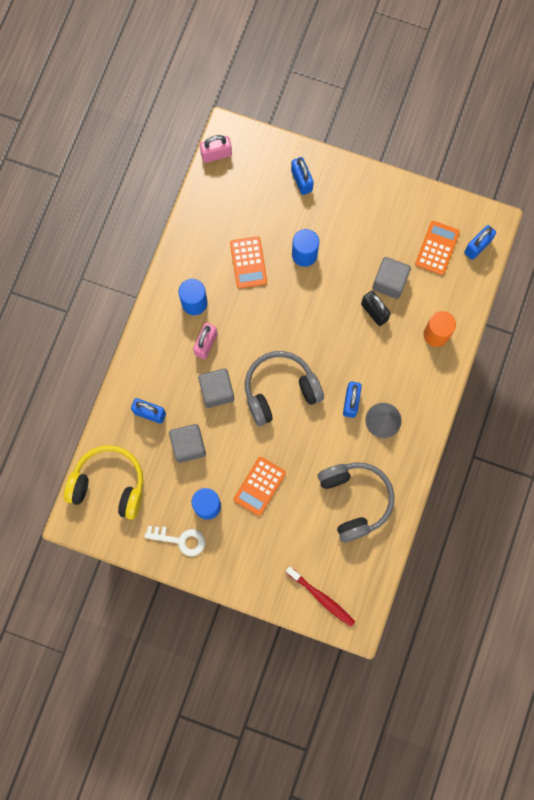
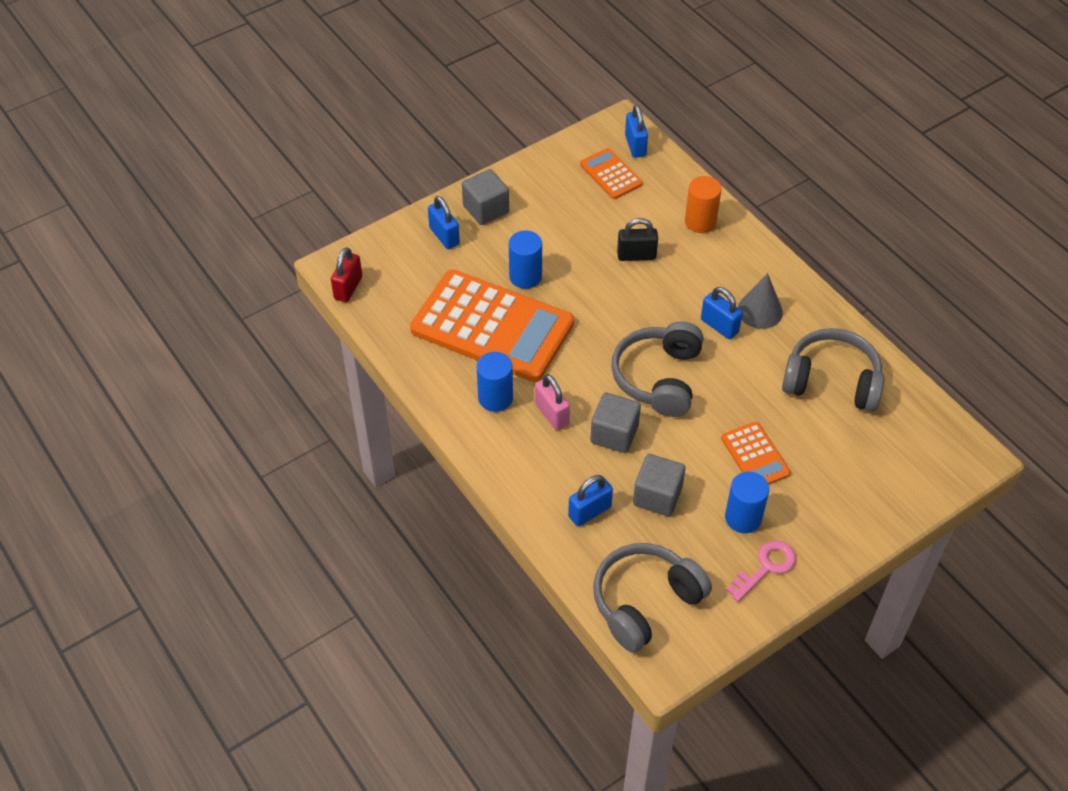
camera: 55 degrees left, 25 degrees down
(109, 485) = (645, 602): yellow headphones -> grey headphones
(180, 540) = (766, 567): white key -> pink key
(216, 154) = (348, 288): pink padlock -> red padlock
(248, 262) = (492, 327): orange calculator -> orange calculator, size x2.20
(301, 181) = (444, 236): blue padlock -> blue padlock turned 45 degrees clockwise
(321, 598) = (925, 471): red toothbrush -> none
(389, 282) = (615, 227): grey cube -> grey cube (486, 209)

